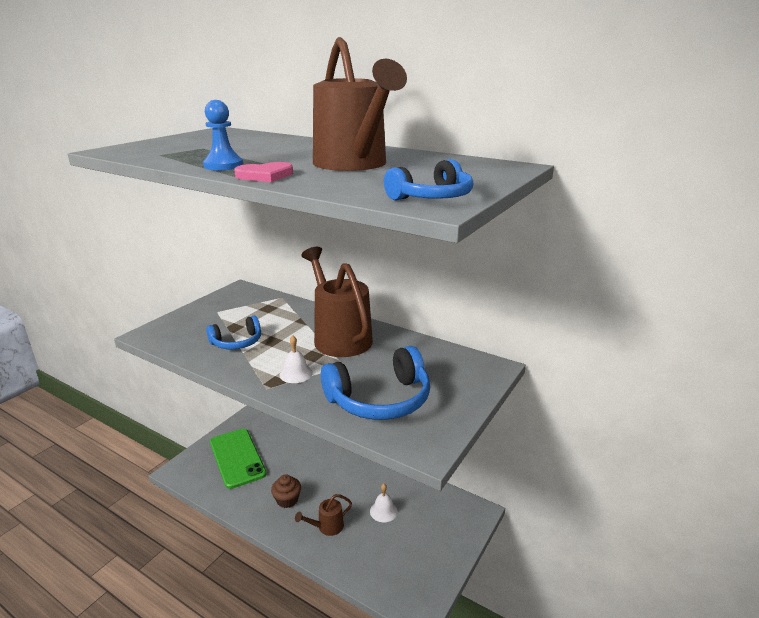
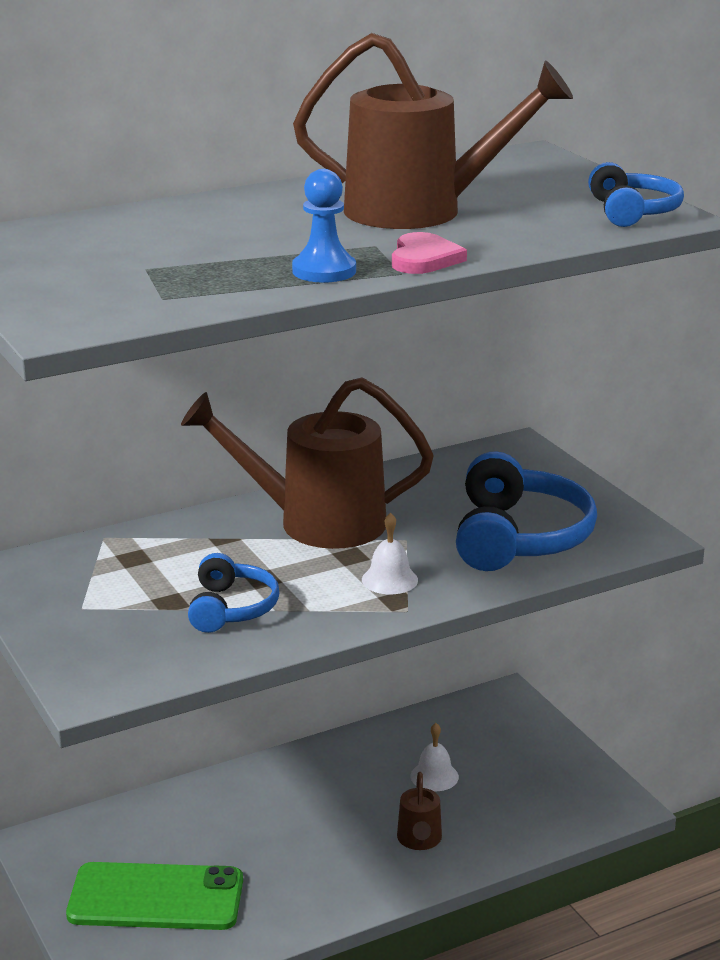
camera: 60 degrees left, 0 degrees up
(287, 500) = (324, 865): brown cupcake -> none

